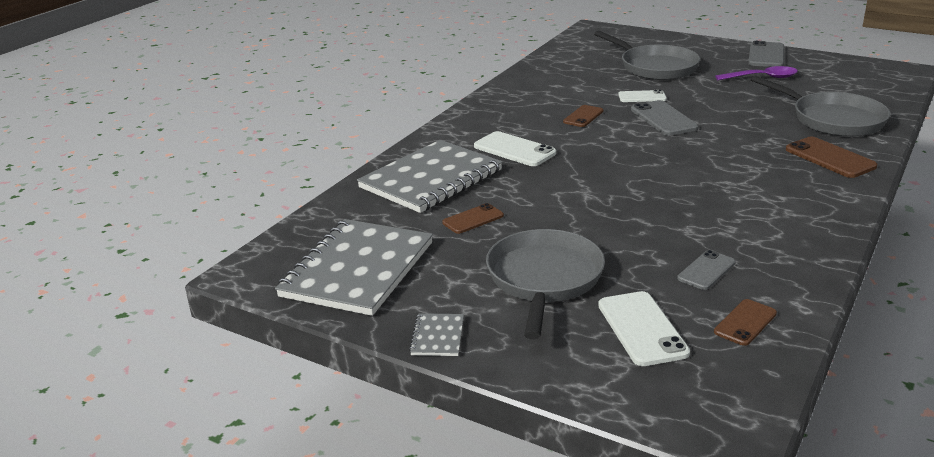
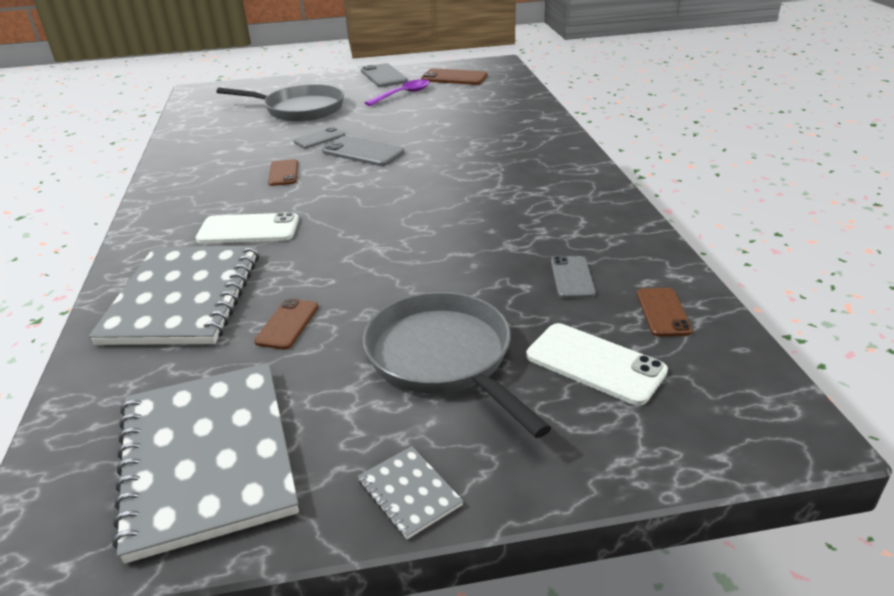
camera: 40 degrees left, 5 degrees up
(642, 97) = (319, 138): white phone -> grey phone
(830, 158) = (535, 143): brown phone -> brown phone (454, 78)
(832, 119) = (498, 112): grey pan -> none

